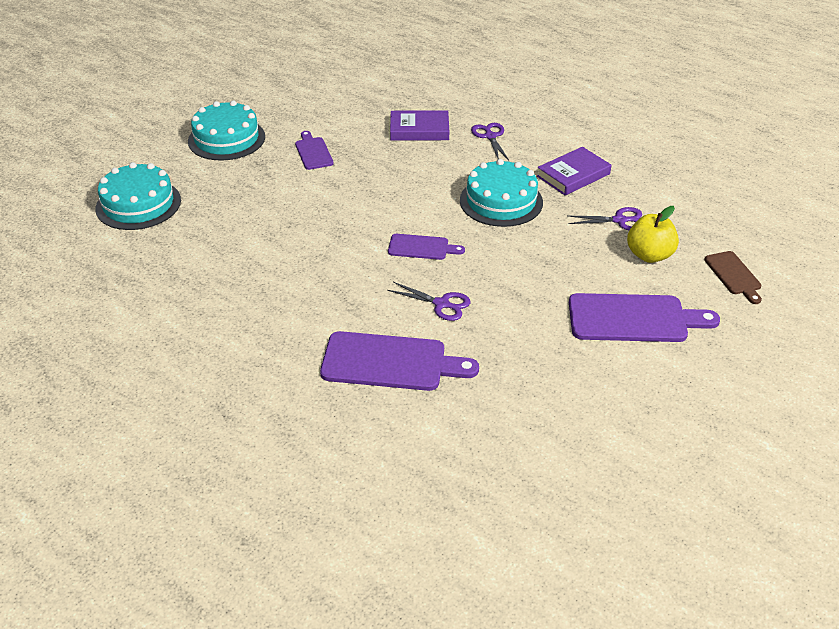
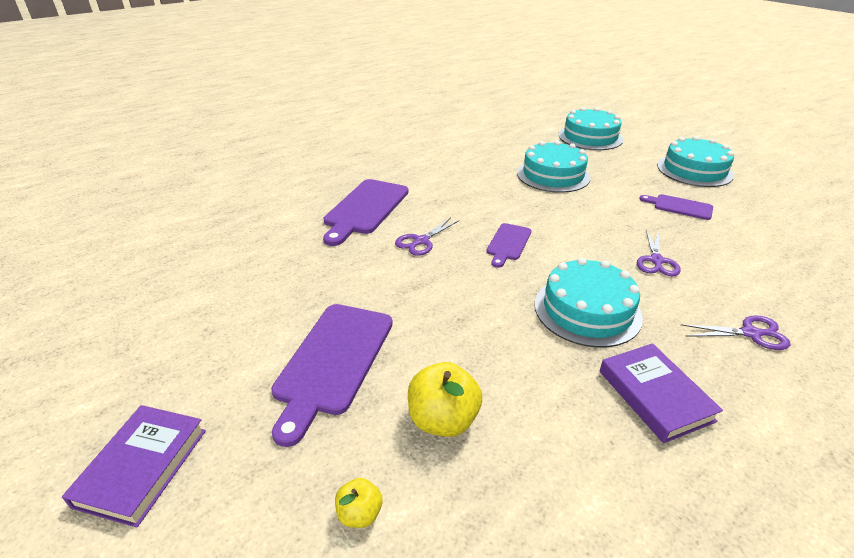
camera: 105 degrees right, 5 degrees down
(260, 228) = (553, 175): none -> turquoise cake
(313, 152) = (679, 207): purple cutting board -> purple cutting board turned 150 degrees counterclockwise
(419, 130) = (749, 277): purple book -> purple book (142, 467)
(619, 220) = (531, 413): purple scissors -> purple scissors (656, 260)
(734, 275) = (360, 513): brown cutting board -> yellow apple

